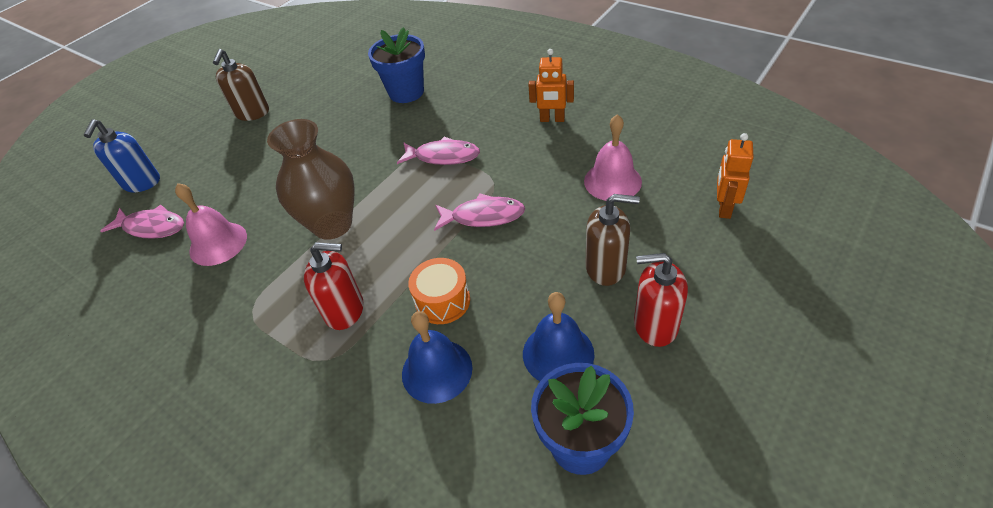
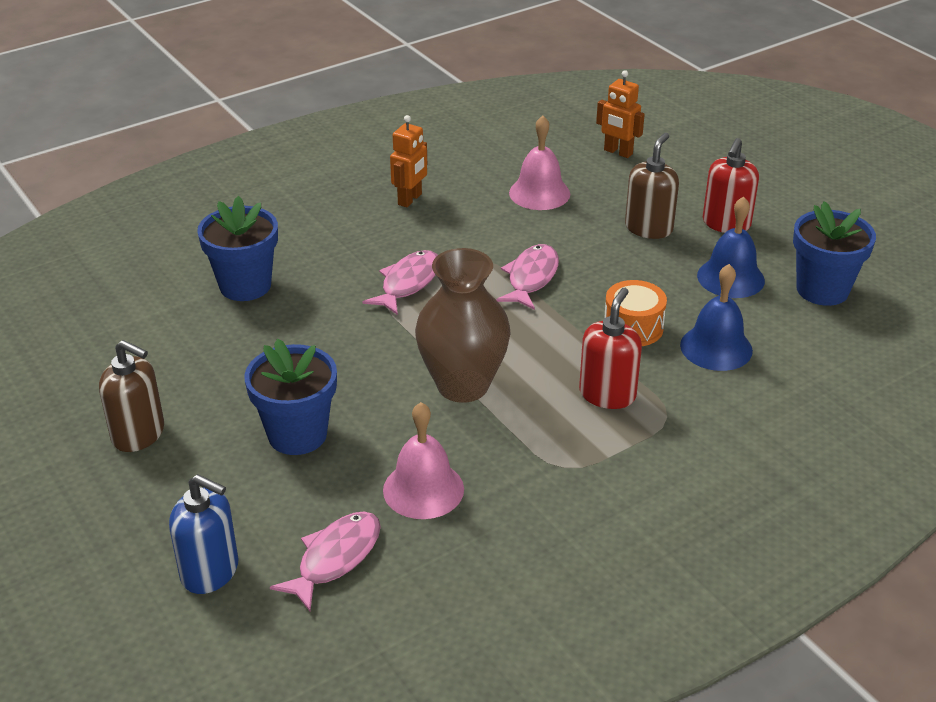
camera: 75 degrees left, 10 degrees down
(263, 169) = (297, 434): none -> blue flower pot

